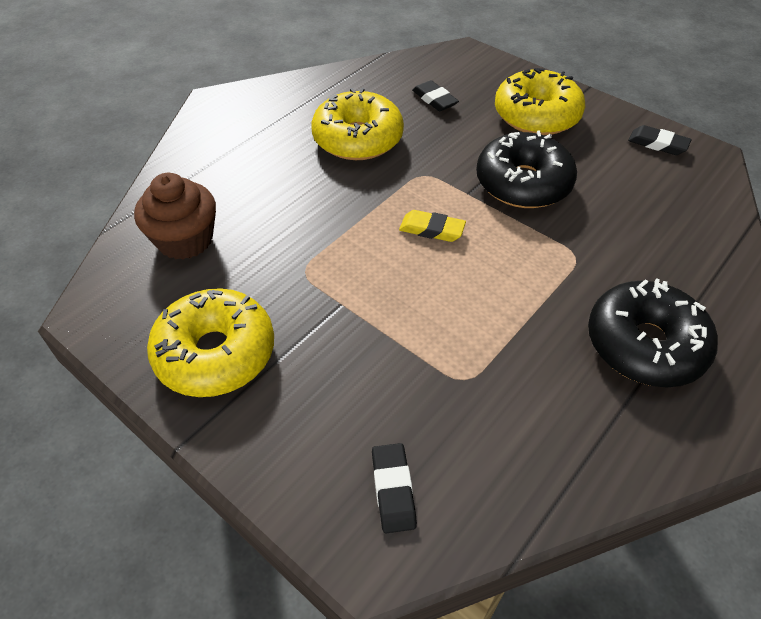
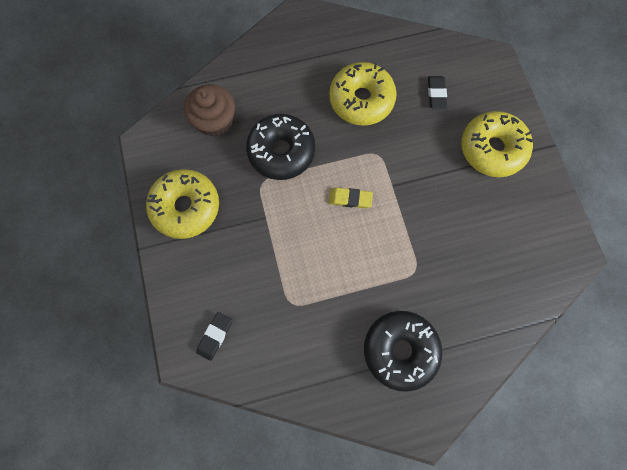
camera: 35 degrees right, 25 degrees up
(432, 229) = (350, 199): yellow eraser -> yellow eraser turned 45 degrees counterclockwise
(523, 183) = (432, 199): black donut -> black donut (281, 151)
(657, 144) = (550, 223): black eraser -> none

